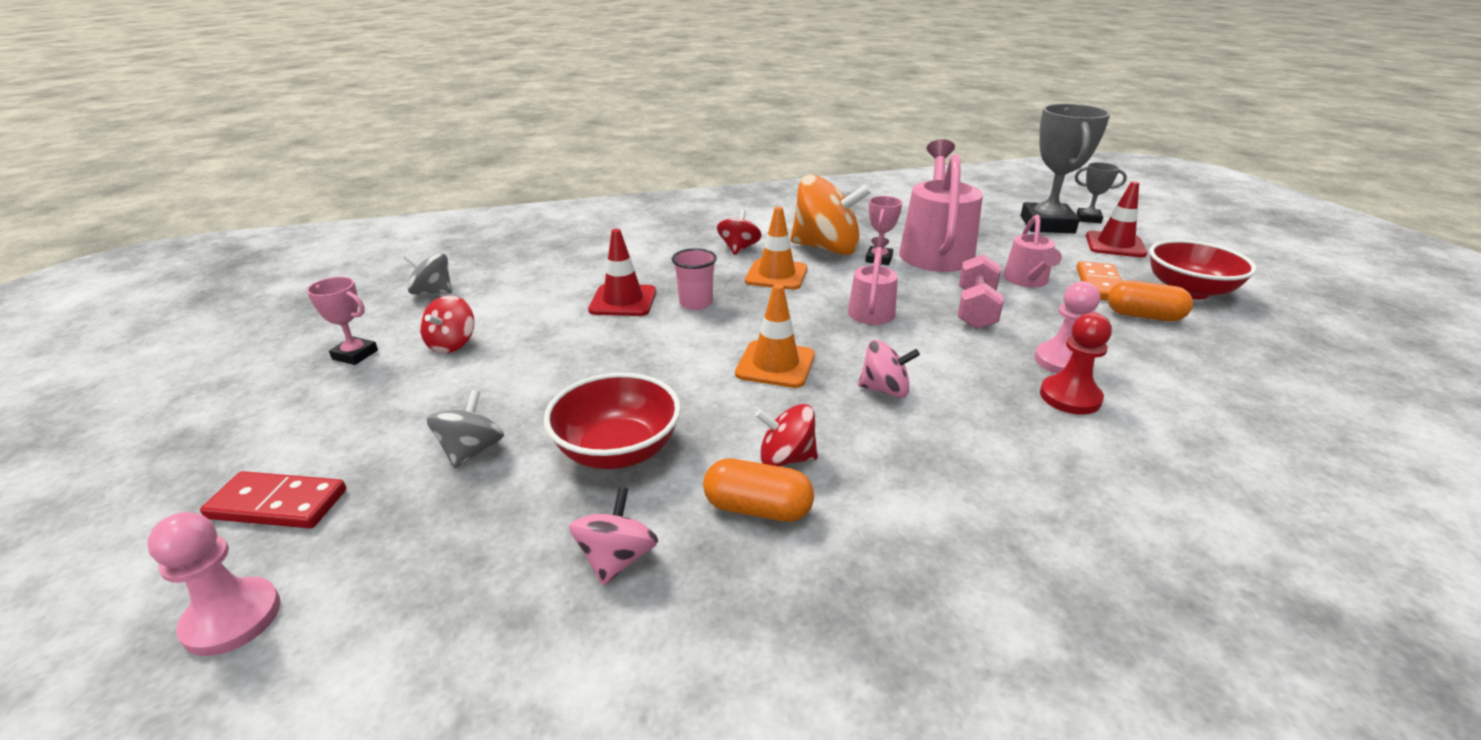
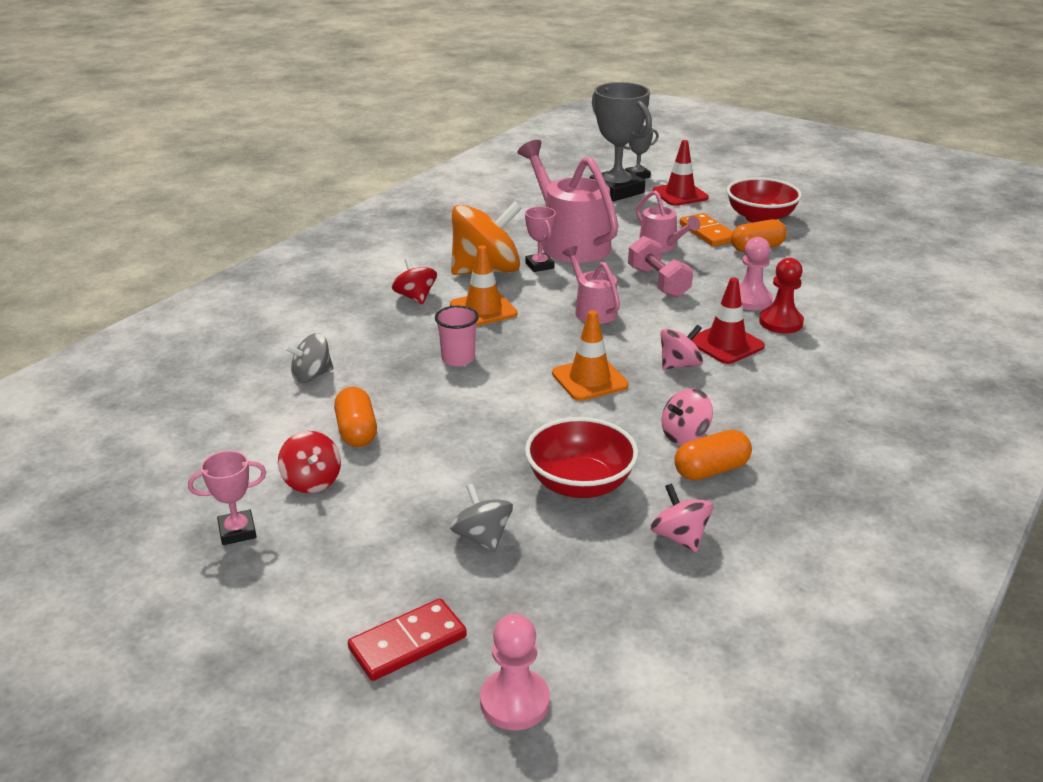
camera: 40 degrees left, 0 degrees up
(433, 292) = (196, 451): grey spinning top -> grey spinning top (312, 375)
(538, 323) = (356, 431): none -> orange capsule
(623, 301) = (395, 382): red traffic cone -> red traffic cone (726, 344)
(786, 458) = (684, 435): red spinning top -> pink spinning top

